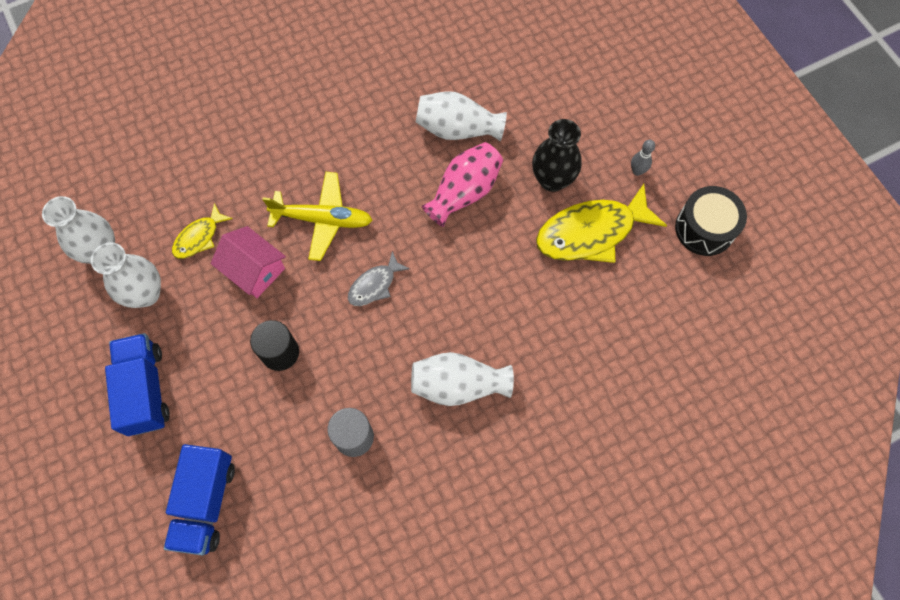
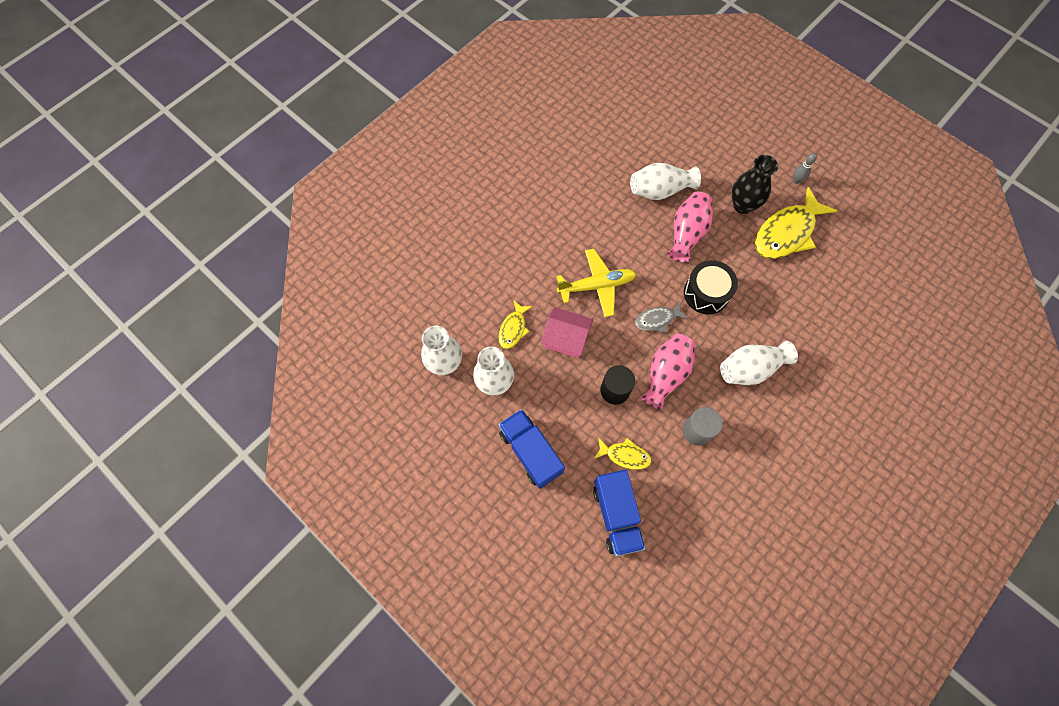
camera: 20 degrees left, 0 degrees up
(252, 435) = (625, 455): none -> yellow fish
(350, 355) = (665, 374): none -> pink vase
(375, 285) = (657, 319): grey fish -> grey fish turned 45 degrees clockwise
(704, 228) = (859, 205): black drum -> black drum (706, 293)

